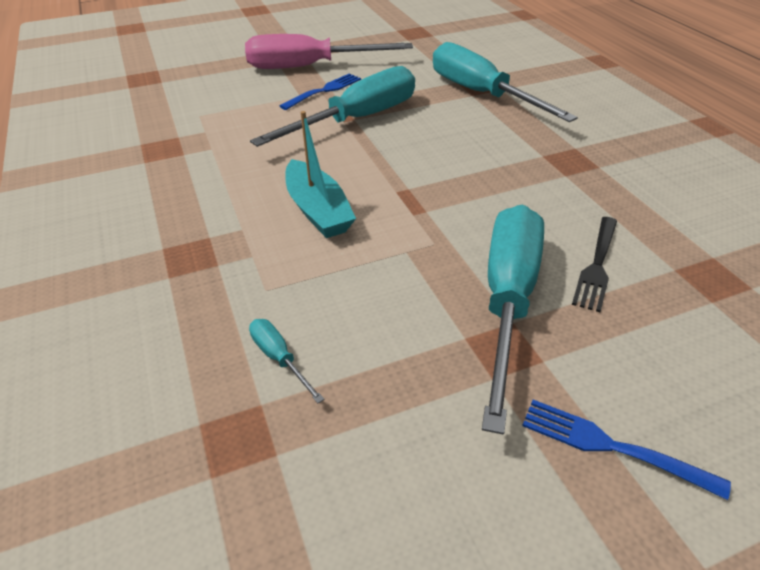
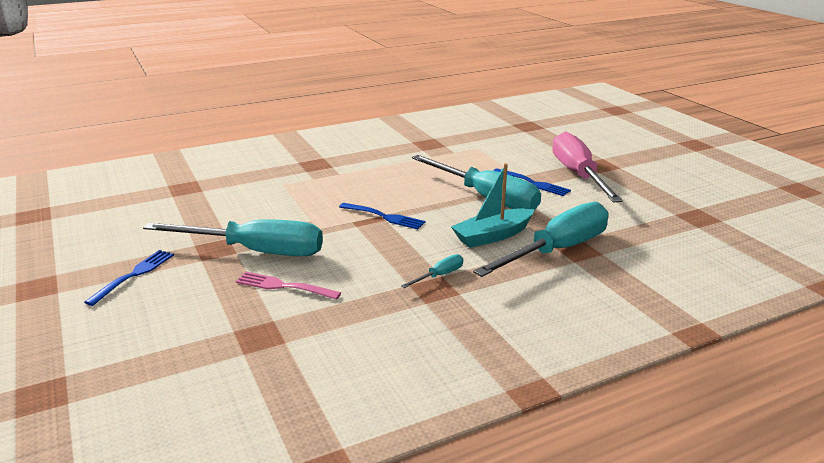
camera: 85 degrees right, 15 degrees down
(279, 358) = (229, 192): turquoise screwdriver -> turquoise screwdriver (440, 275)
(318, 210) = (357, 192): turquoise boat -> turquoise boat (493, 236)
(401, 189) = (383, 217): none -> blue fork
(597, 265) = (284, 286): black fork -> pink fork

